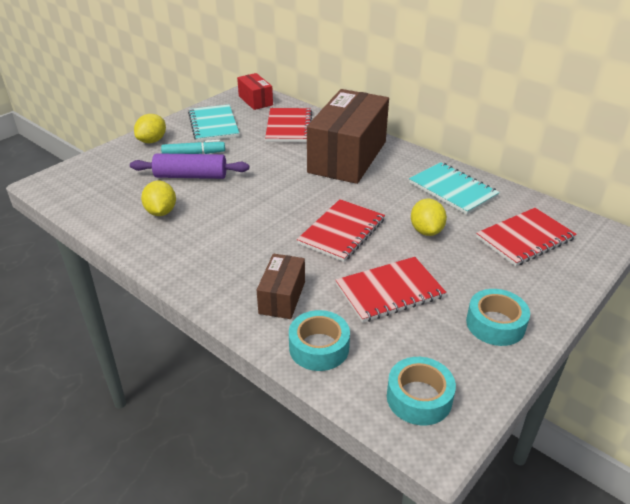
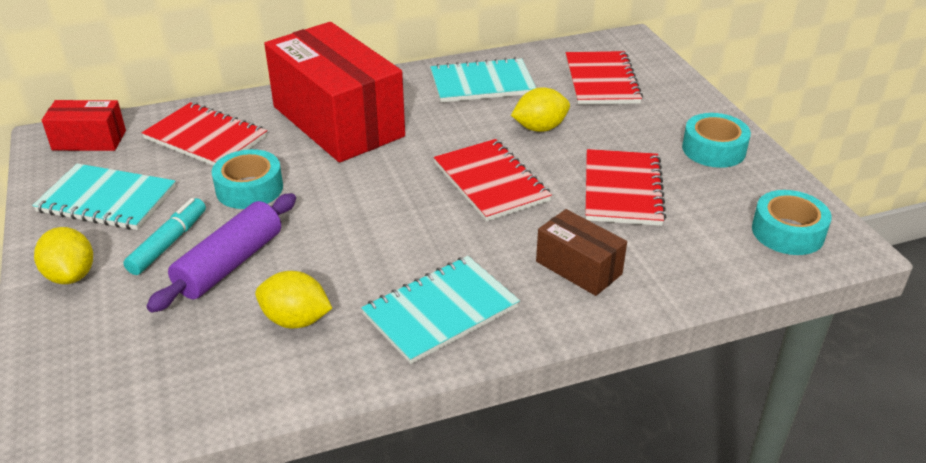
camera: 60 degrees left, 0 degrees up
(200, 256) = (441, 311): none -> turquoise notebook
(319, 347) = (681, 269): turquoise tape -> turquoise tape (249, 189)
(347, 157) = (337, 121): brown box -> red box
(426, 231) = (540, 128): yellow lemon -> yellow lemon turned 45 degrees counterclockwise

